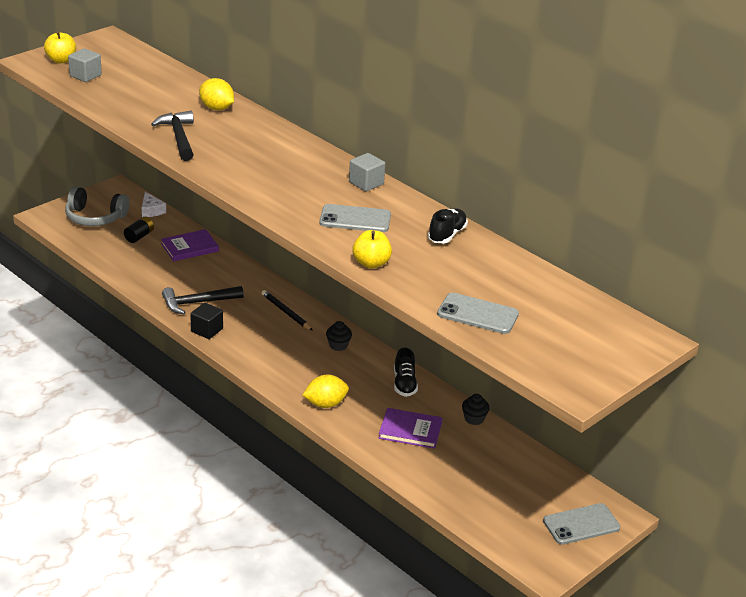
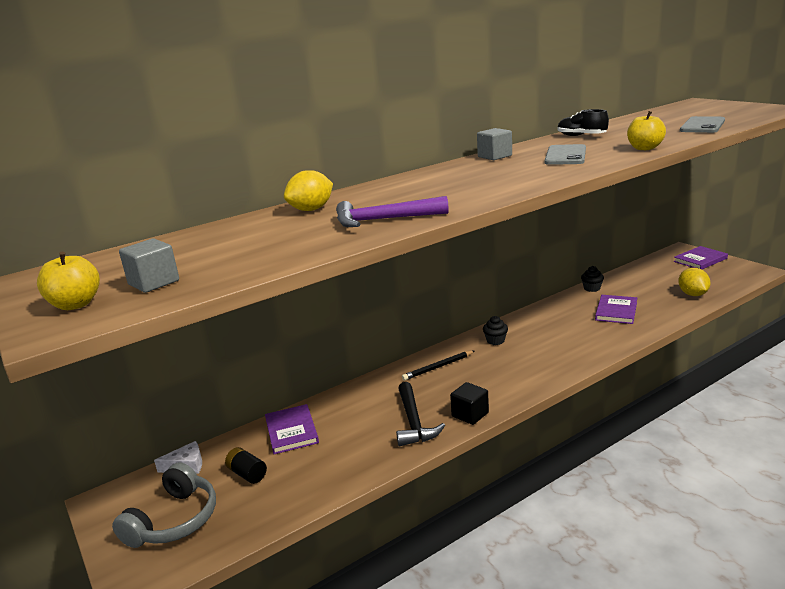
camera: 75 degrees left, 10 degrees down
(178, 137) = (383, 220): black hammer -> purple hammer
(325, 404) = (590, 347): yellow lemon -> yellow lemon (692, 294)
(404, 384) = (551, 313): black shoe -> none
(581, 524) = (700, 260): grey phone -> purple book

